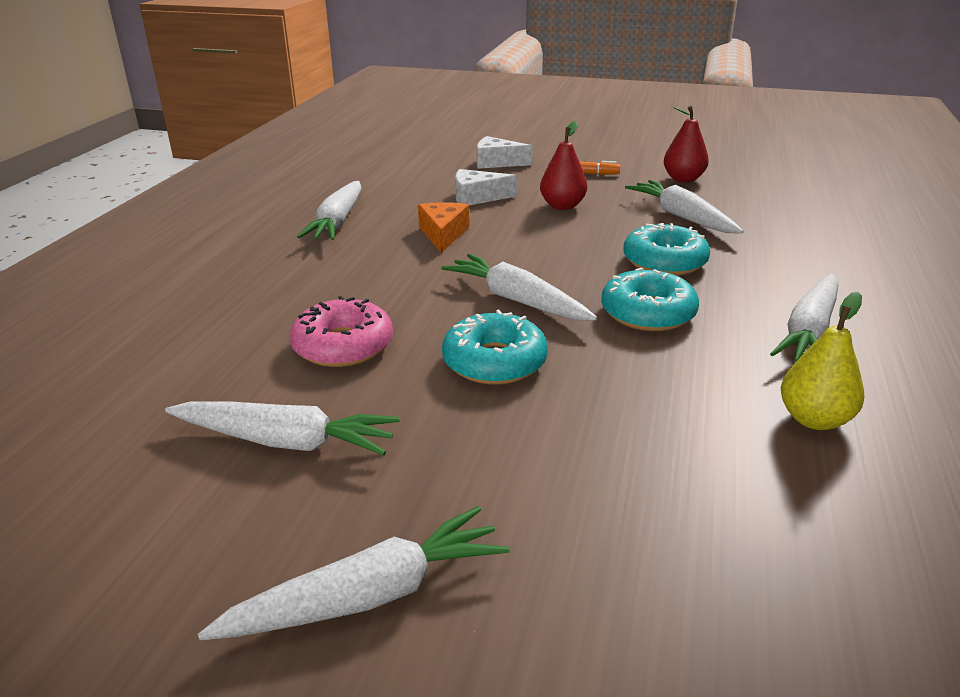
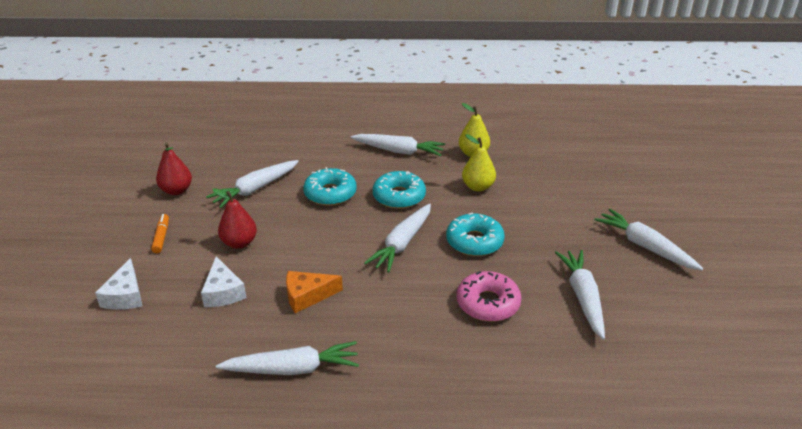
camera: 105 degrees left, 5 degrees up
(671, 398) = (478, 187): none -> yellow pear

